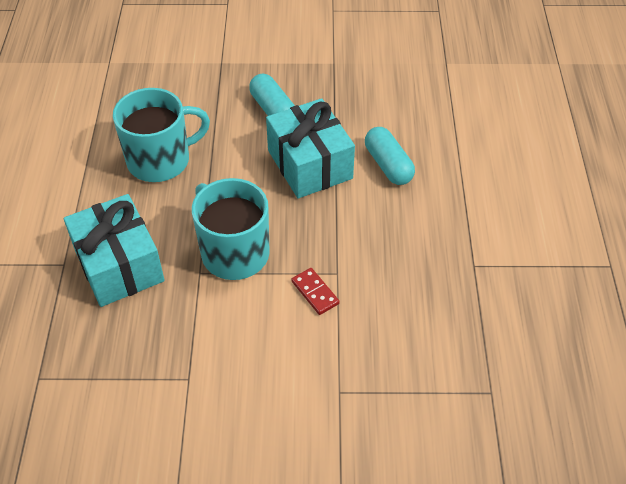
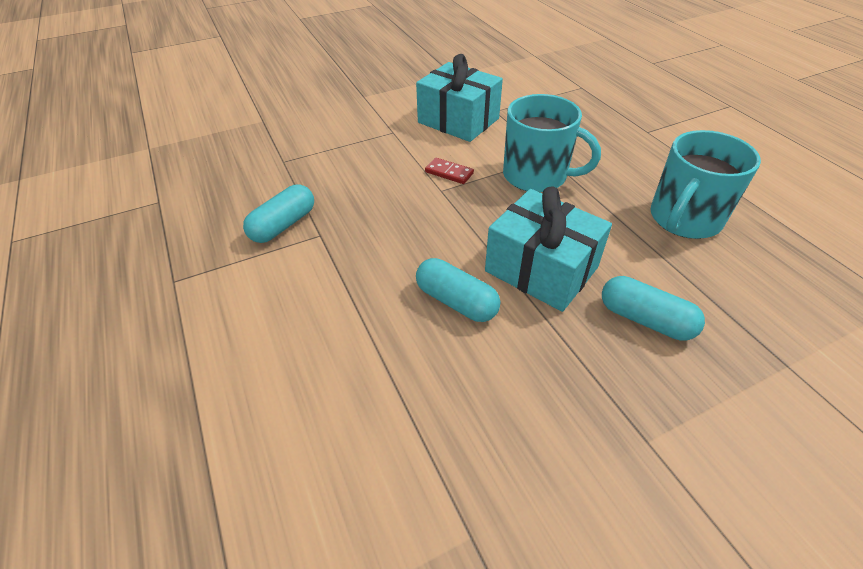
camera: 155 degrees right, 5 degrees down
(119, 265) = (610, 142): turquoise gift -> turquoise gift (458, 120)
(506, 290) = (283, 225): none -> turquoise capsule

